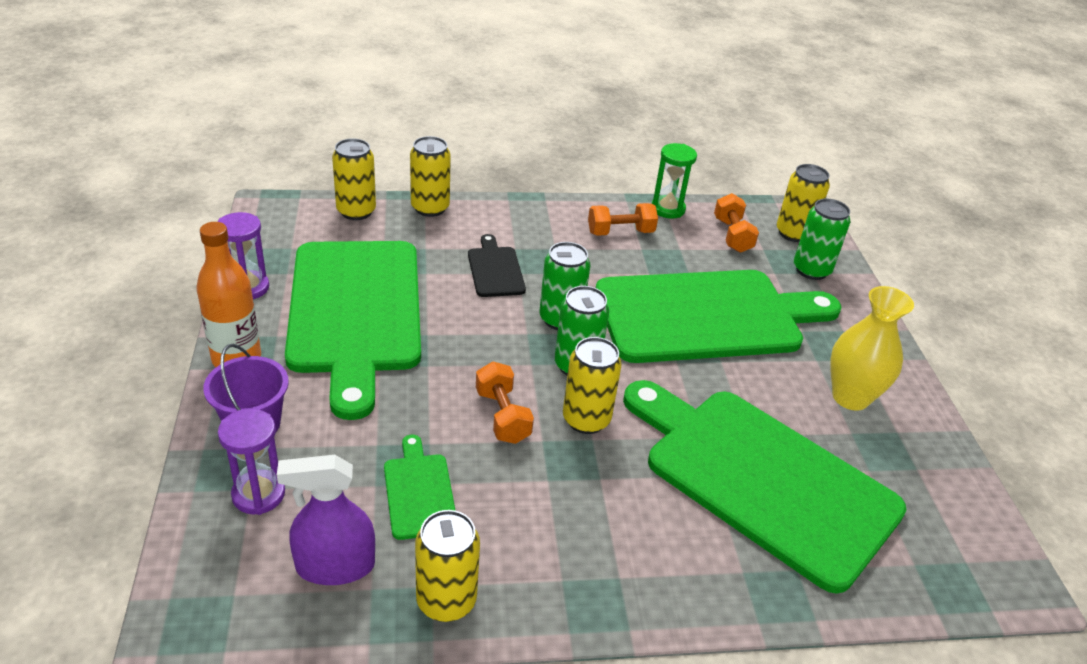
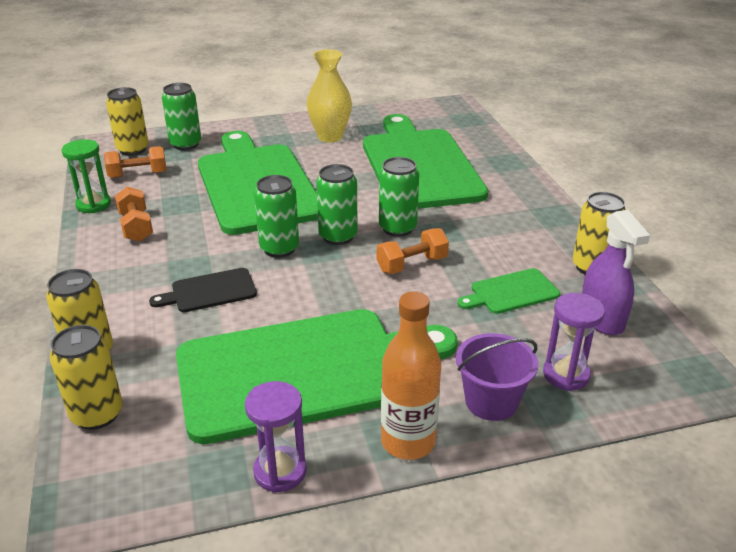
camera: 95 degrees left, 5 degrees down
(586, 419) = (397, 228): yellow can -> green can
(762, 478) = (419, 165): green cutting board -> green cutting board turned 135 degrees clockwise

